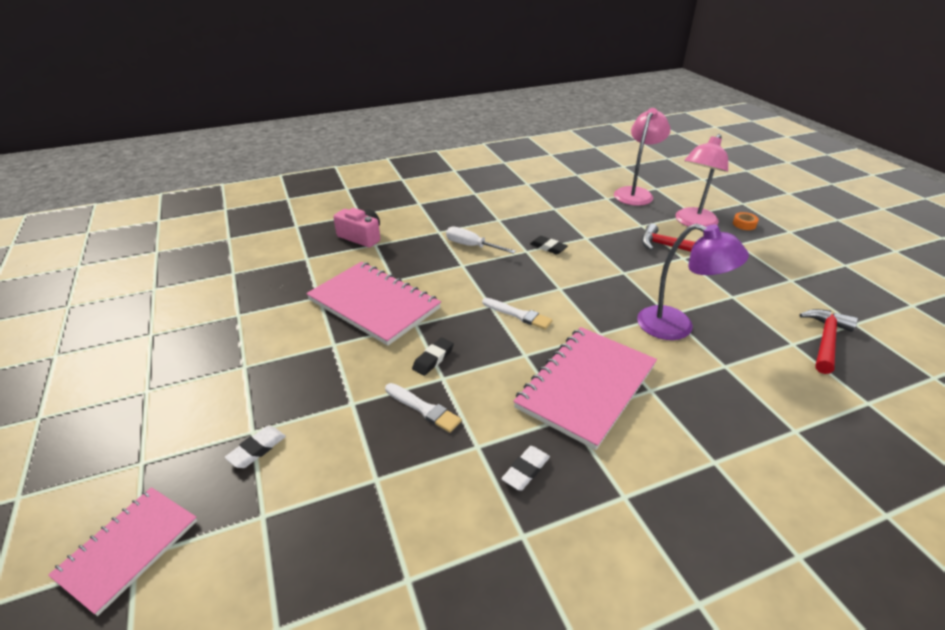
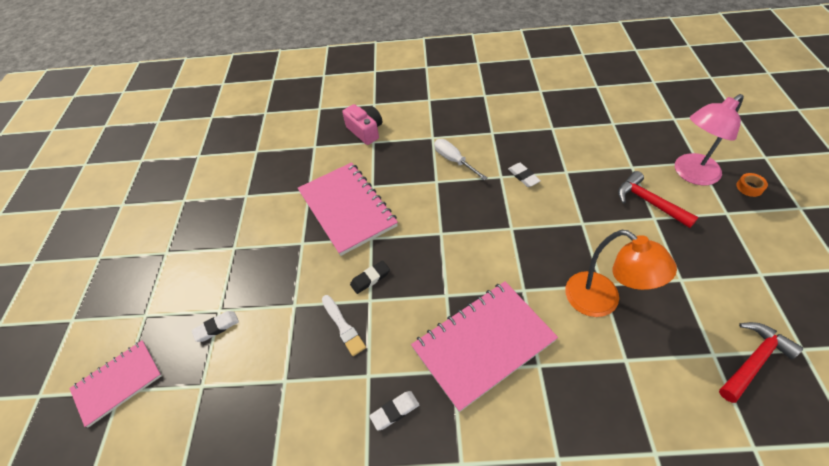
camera: 25 degrees right, 15 degrees up
(518, 315) = (460, 249): white brush -> none
(548, 247) = (523, 176): black eraser -> white eraser
(635, 193) = (647, 122): pink lamp -> none
(676, 327) = (601, 301): purple lamp -> orange lamp

